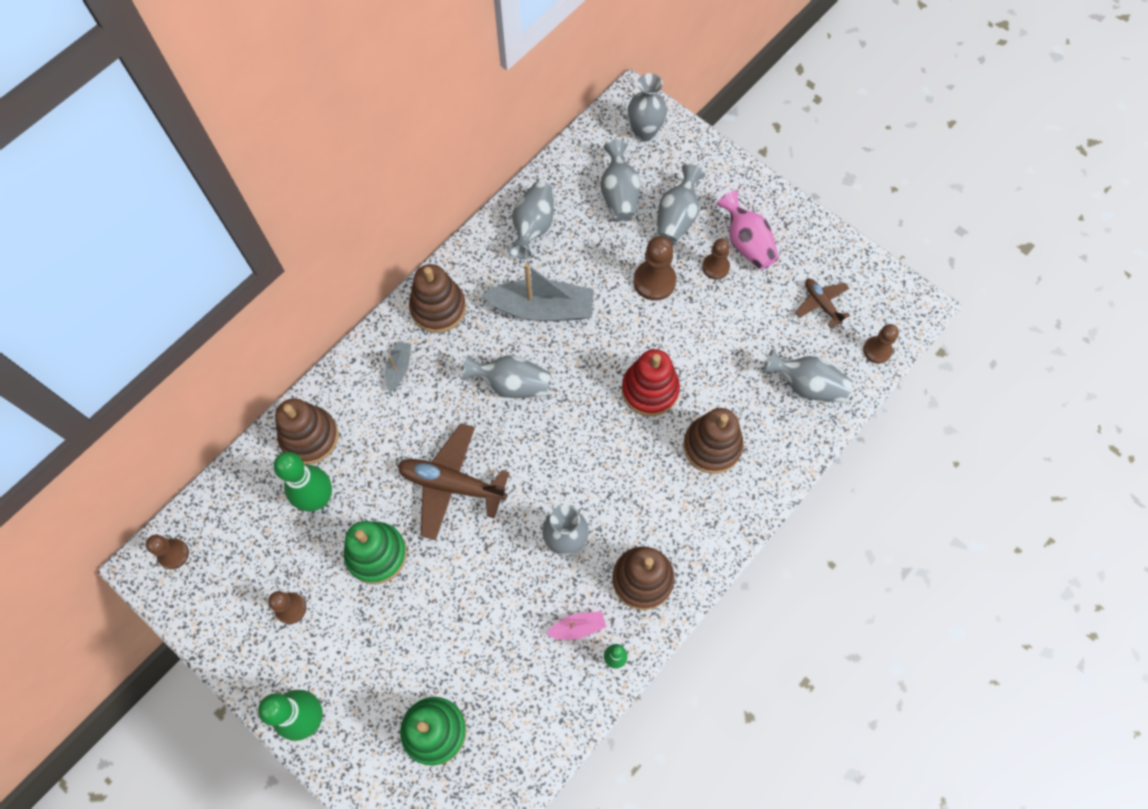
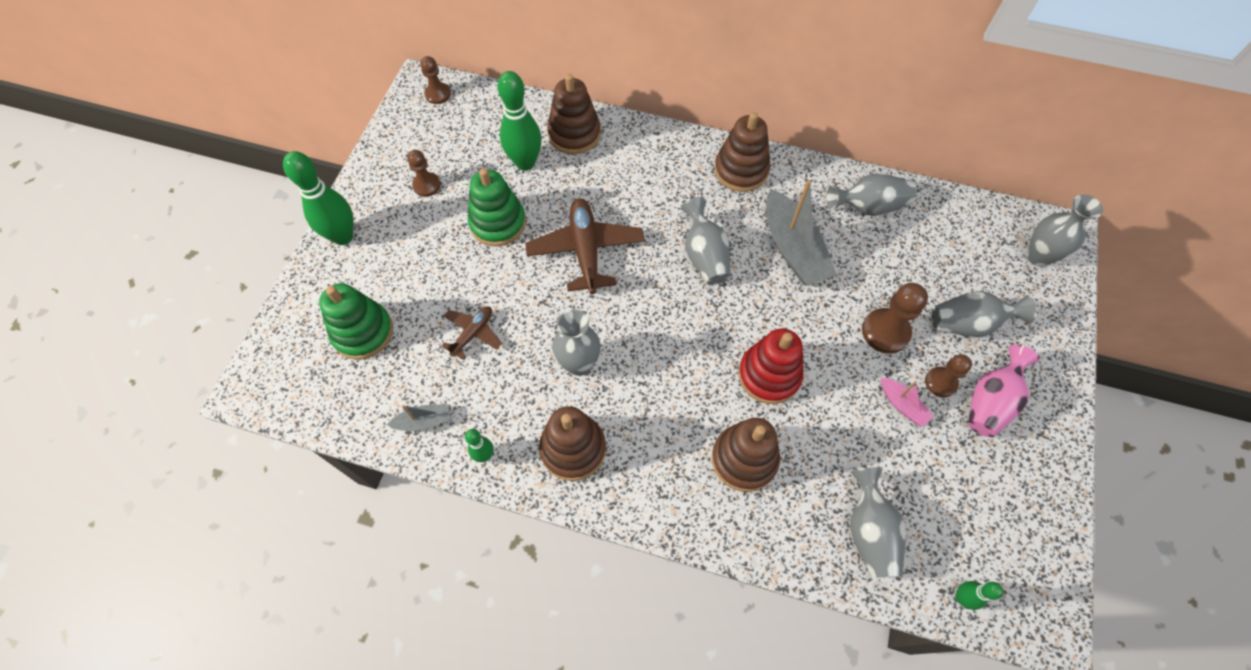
camera: 65 degrees right, 5 degrees down
(399, 368) = (668, 167): grey boat -> grey boat (423, 421)
(577, 627) = (501, 409): pink boat -> pink boat (902, 405)
(619, 195) = (954, 262): grey vase -> none
(821, 304) = (975, 510): brown plane -> brown plane (473, 333)
(877, 350) = (961, 597): brown pawn -> green bowling pin

